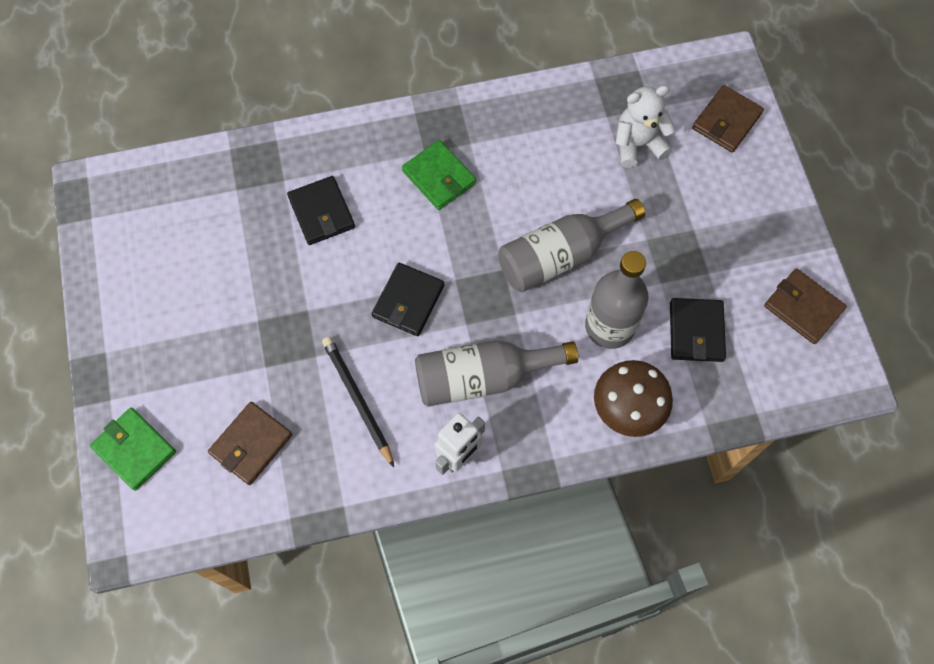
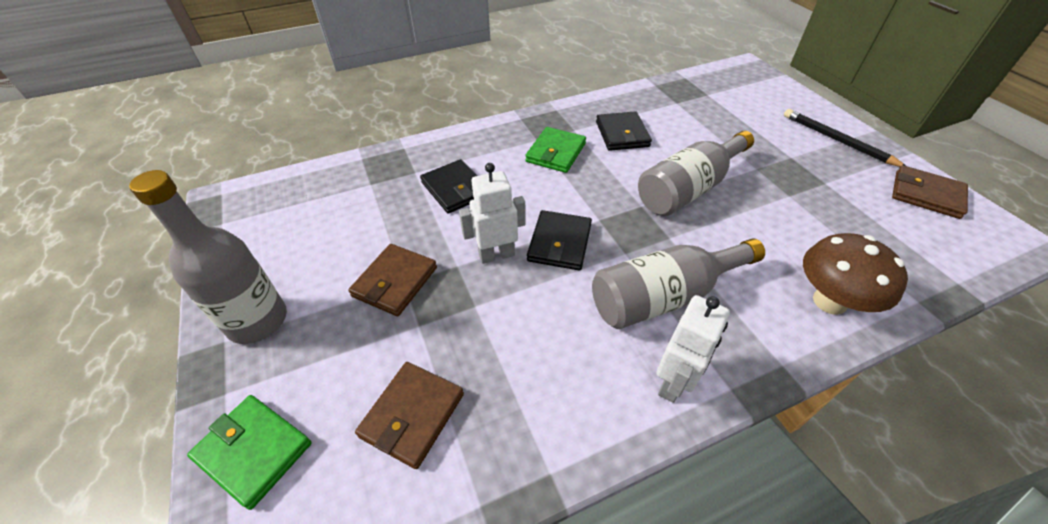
camera: 10 degrees left, 20 degrees down
(346, 304) = (496, 255): none -> white robot
(358, 400) = (533, 341): black pencil -> black pencil (837, 140)
(439, 177) = (556, 153): green wallet -> green wallet turned 75 degrees clockwise
(609, 326) = (765, 234): grey bottle -> grey bottle (257, 321)
(638, 144) = (711, 114): white teddy bear -> none
(696, 331) = (847, 226): black wallet -> black wallet (622, 134)
(726, 121) = (769, 94): brown wallet -> brown wallet (395, 282)

